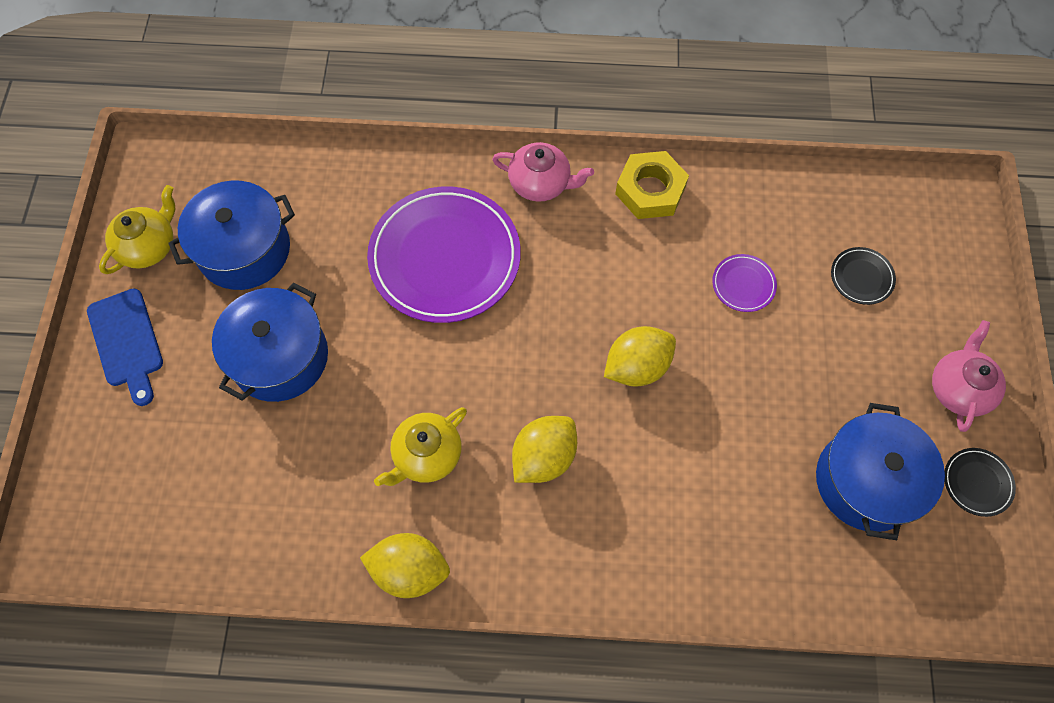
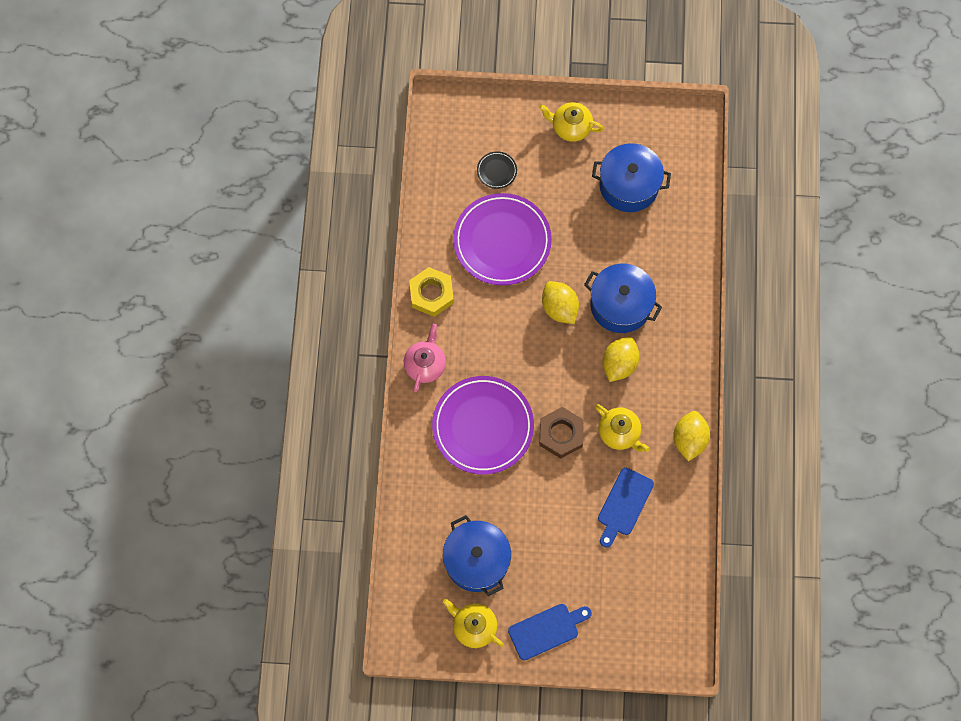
camera: 90 degrees left, 5 degrees up
(280, 357) = (556, 528): blue pot -> blue pot (620, 305)
(307, 458) = (623, 505): none -> blue cutting board
(428, 366) = (561, 434): none -> brown nut
(544, 457) = (619, 364): yellow lemon -> yellow lemon turned 75 degrees clockwise
(743, 284) = (502, 241): purple plate -> purple plate, size x2.40
(958, 388) = (570, 127): pink teapot -> yellow teapot
(977, 483) = (628, 127): black plate -> none

